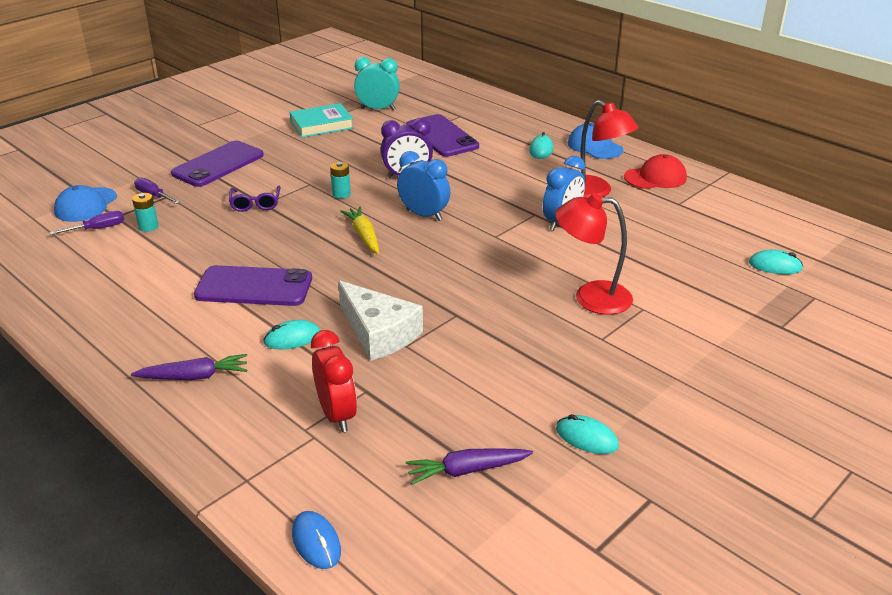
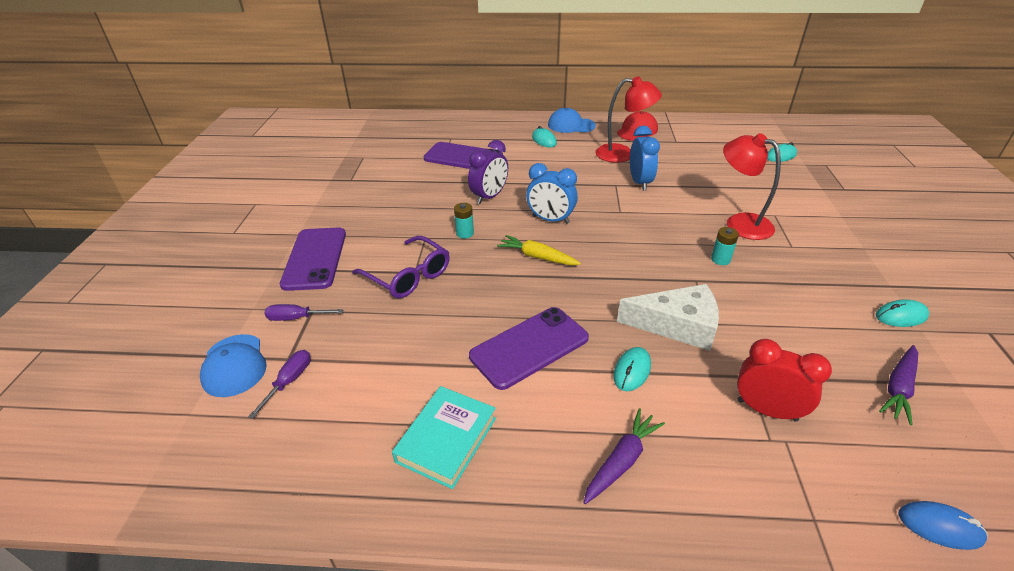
camera: 40 degrees left, 5 degrees up
(148, 227) = (341, 350): turquoise battery -> turquoise battery (720, 259)
(255, 204) = (408, 276): purple glasses -> purple glasses, size x1.53
(321, 125) = (354, 186): turquoise book -> turquoise book (446, 439)
(378, 109) = (380, 156): turquoise clock -> none
(424, 215) = (550, 220): blue clock -> blue clock turned 150 degrees counterclockwise
(590, 297) = (740, 223): red lamp -> red lamp turned 75 degrees clockwise

